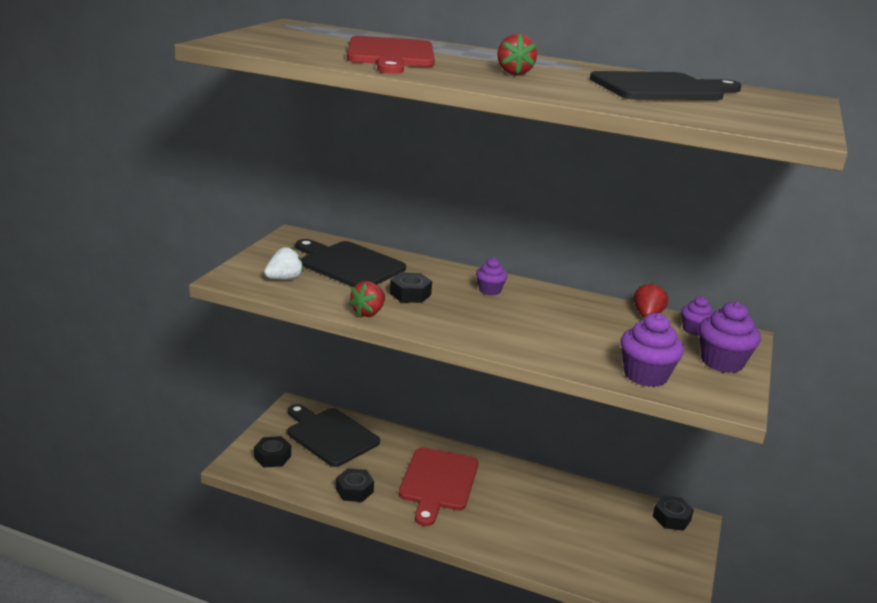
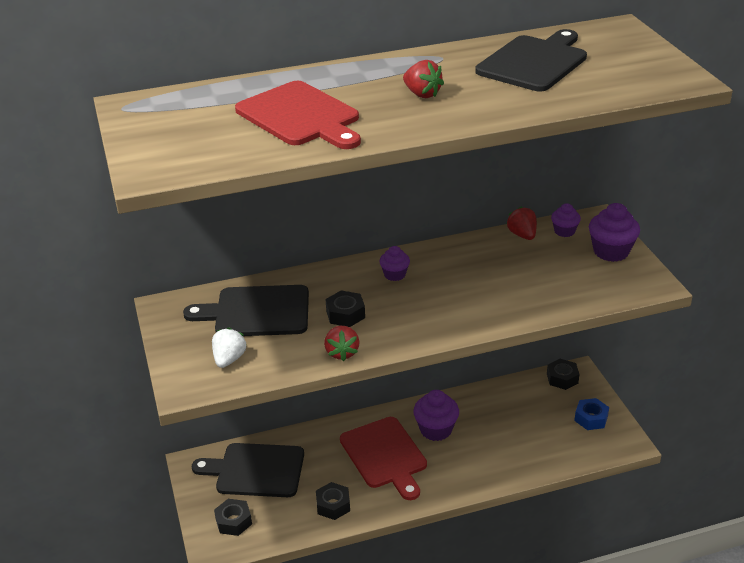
camera: 35 degrees left, 10 degrees up
(645, 375) = (584, 293): purple cupcake -> purple cupcake (436, 430)
(663, 564) = (591, 418): none -> blue nut

